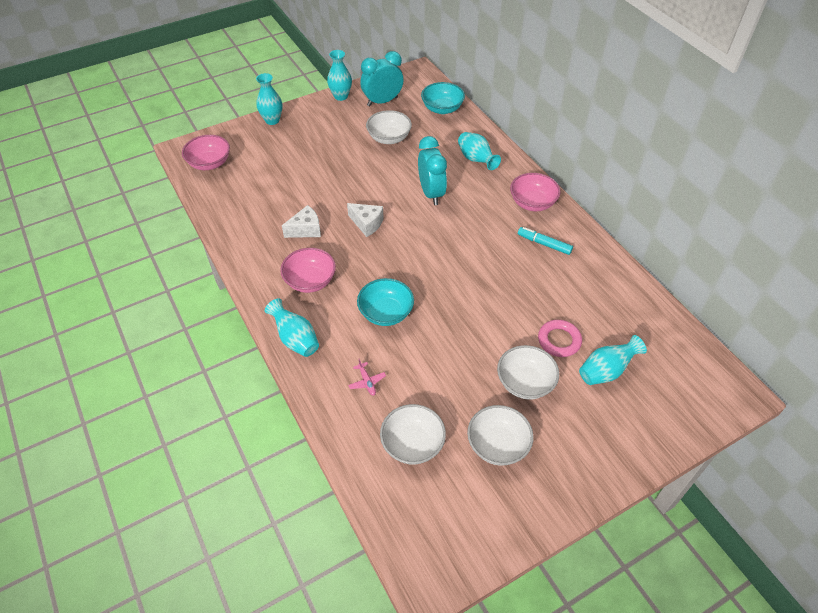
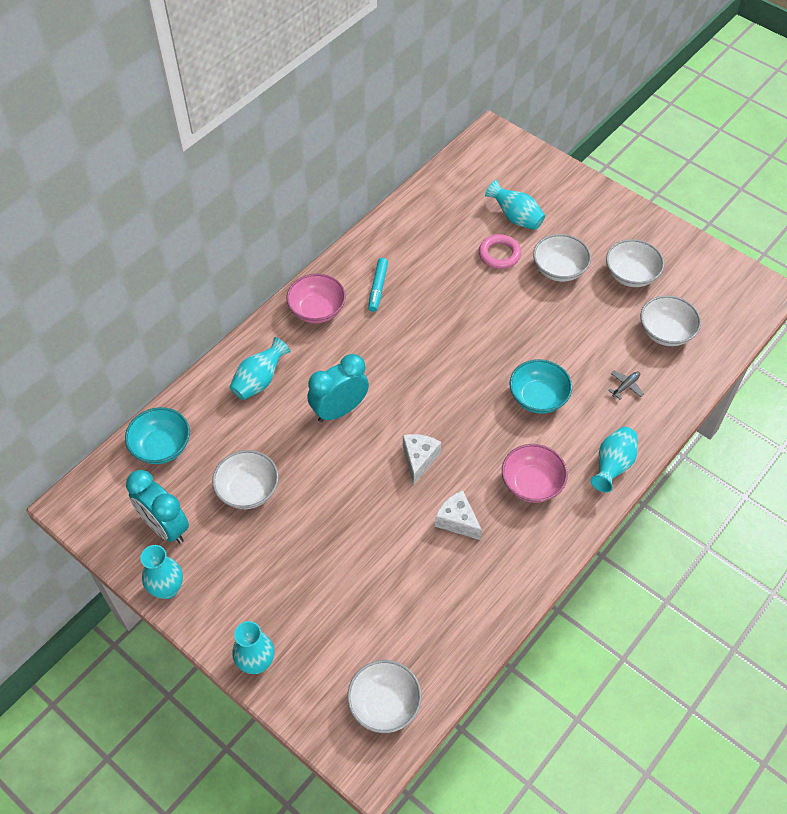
camera: 110 degrees left, 5 degrees up
(209, 163) = (384, 704): pink bowl -> white bowl
(367, 382) = (625, 386): pink plane -> grey plane

